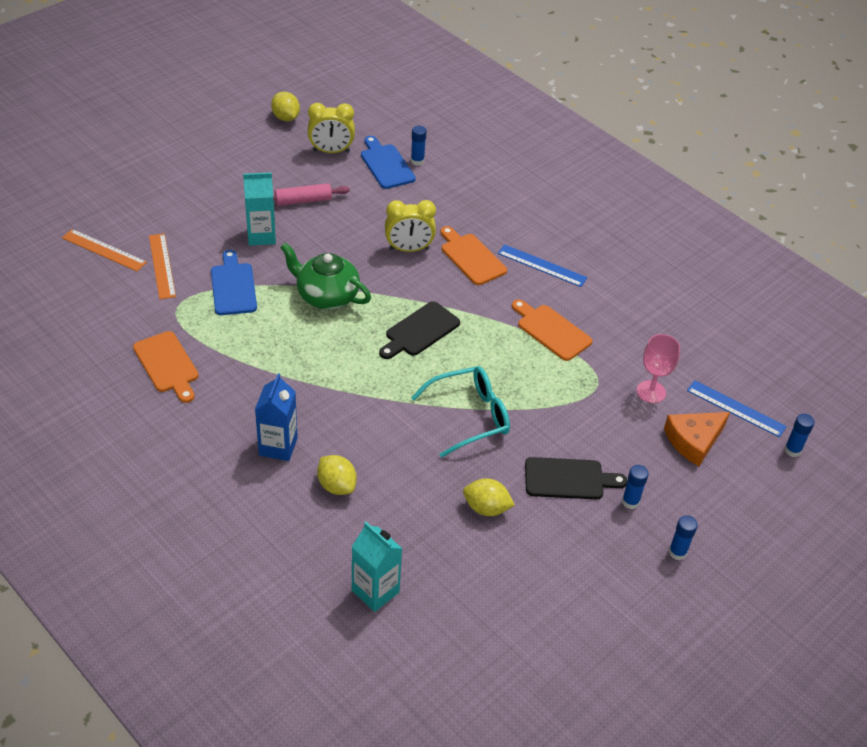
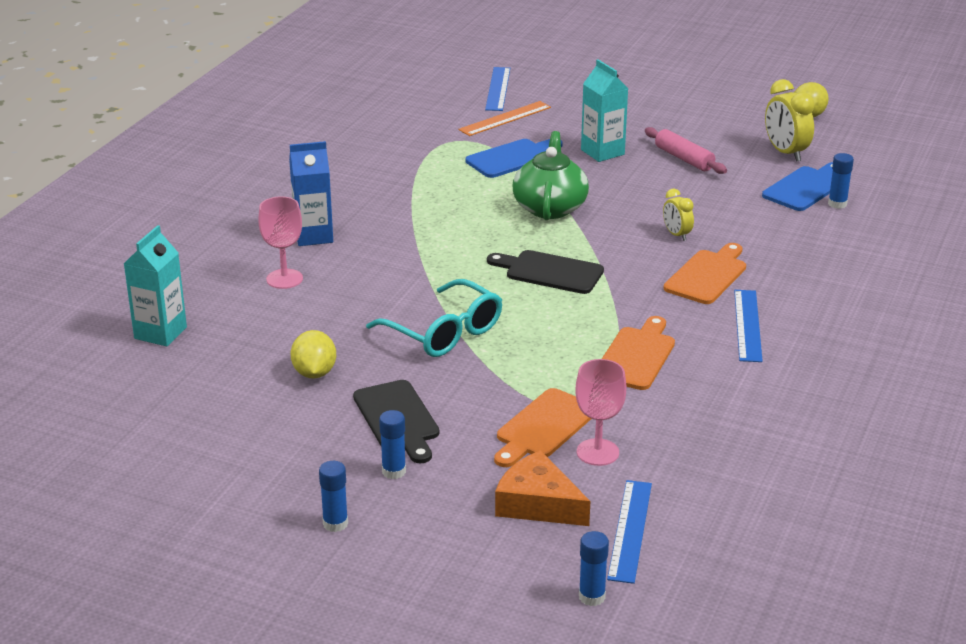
camera: 70 degrees right, 15 degrees down
(104, 250) = (498, 89): orange ruler -> blue ruler
(167, 365) = (375, 156): orange cutting board -> orange cutting board (544, 427)
(336, 485) = (284, 279): yellow lemon -> pink goblet
(409, 249) = (676, 235): yellow clock -> yellow clock, size x0.59

